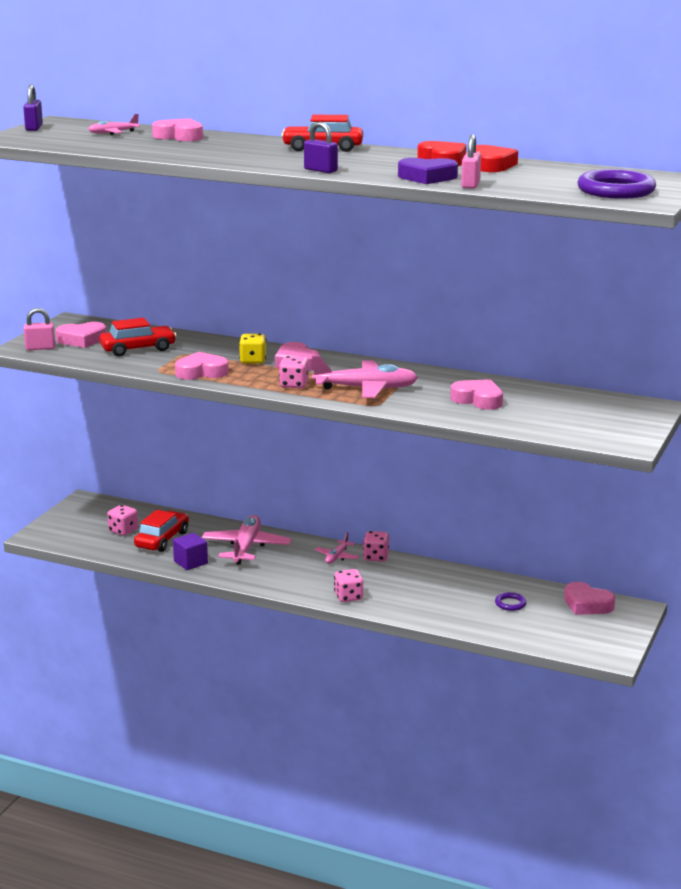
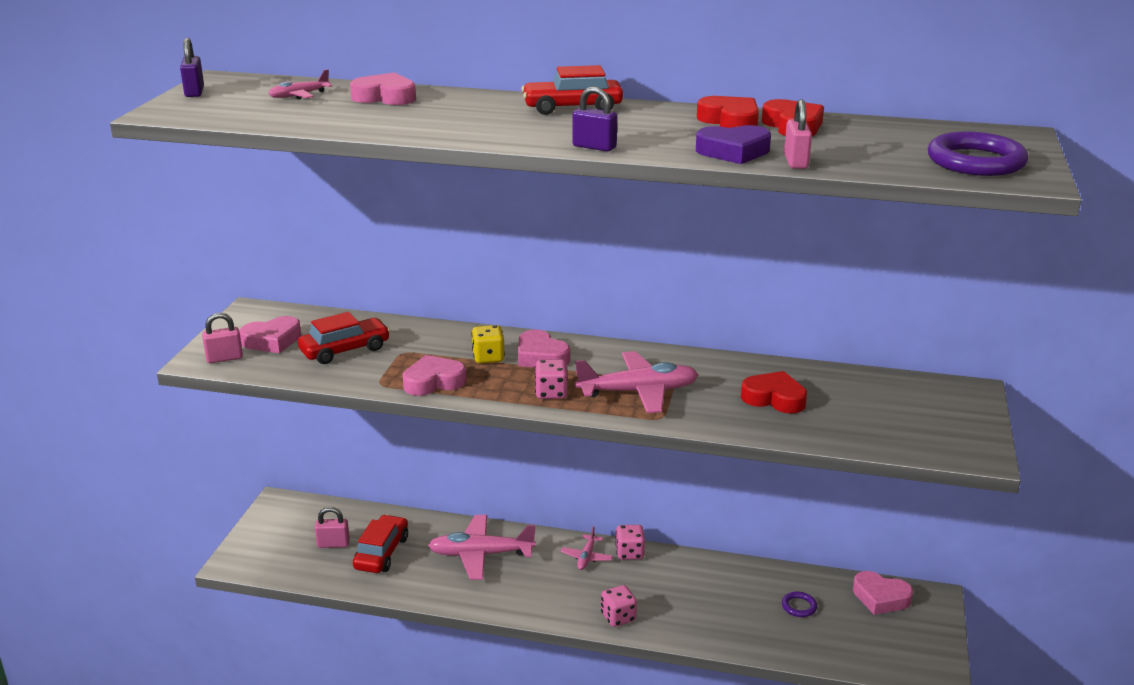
camera: 10 degrees left, 5 degrees up
(123, 531) = (333, 544): pink dice -> pink padlock
(190, 562) = (423, 584): purple cube -> none
(246, 547) = (480, 554): pink plane -> pink plane turned 90 degrees counterclockwise
(478, 400) = (774, 398): pink heart -> red heart

